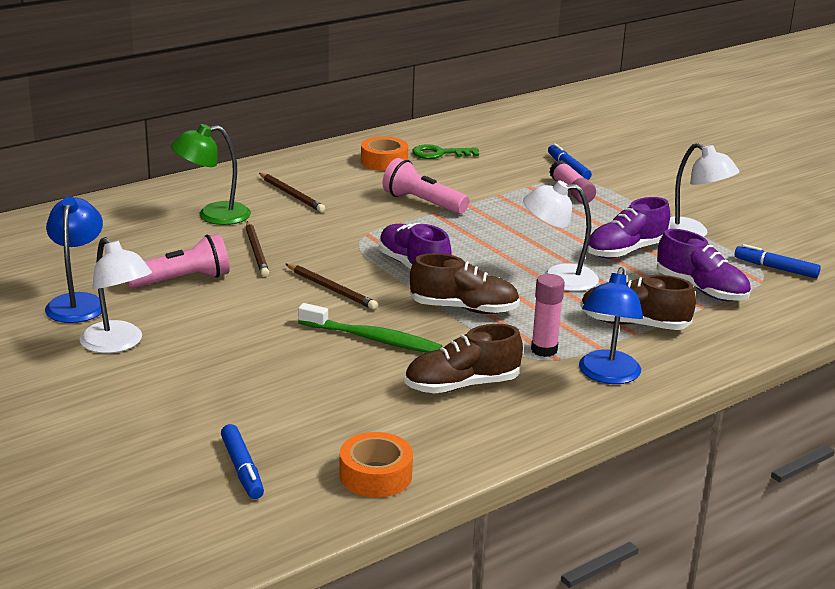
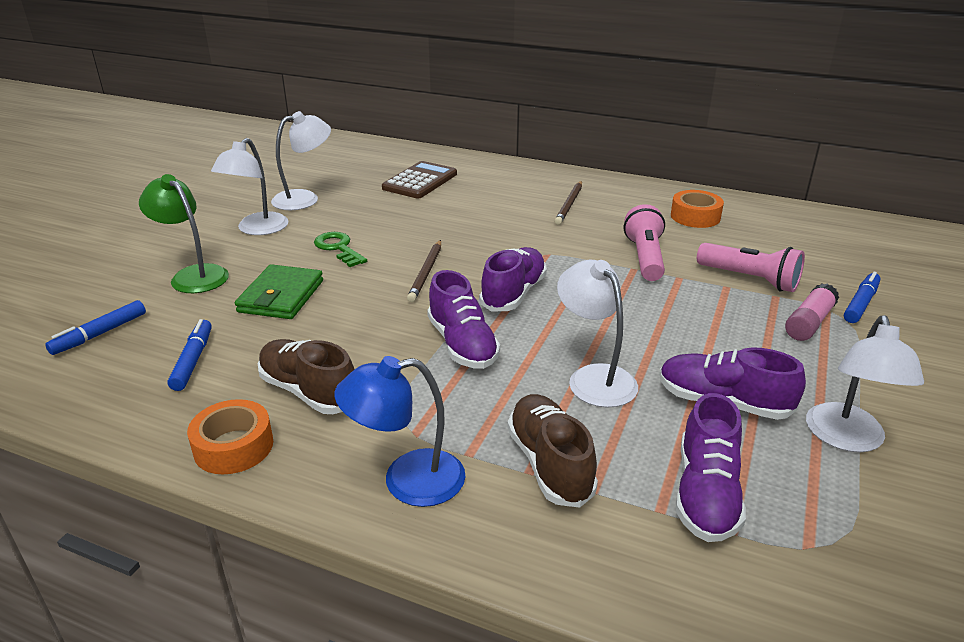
camera: 60 degrees right, 5 degrees up
(78, 302) = (304, 198): blue lamp -> white lamp
(133, 237) = (420, 181): none -> brown calculator
(182, 280) = (374, 217): pink flashlight -> pink flashlight (750, 279)
(213, 215) = (490, 192): green lamp -> green lamp (193, 275)
(257, 251) = (454, 225): brown pencil -> none
(287, 363) = (281, 296): none -> green wallet
(373, 339) = (357, 319): green toothbrush -> none
(375, 475) = (115, 398): orange tape -> orange tape (233, 446)
(439, 154) = (758, 233): green key -> green key (338, 248)
(464, 308) = (462, 344): brown shoe -> purple shoe
(544, 350) = (425, 418): pink glue stick -> none
(776, 268) = (868, 550): blue marker -> blue marker (193, 361)

